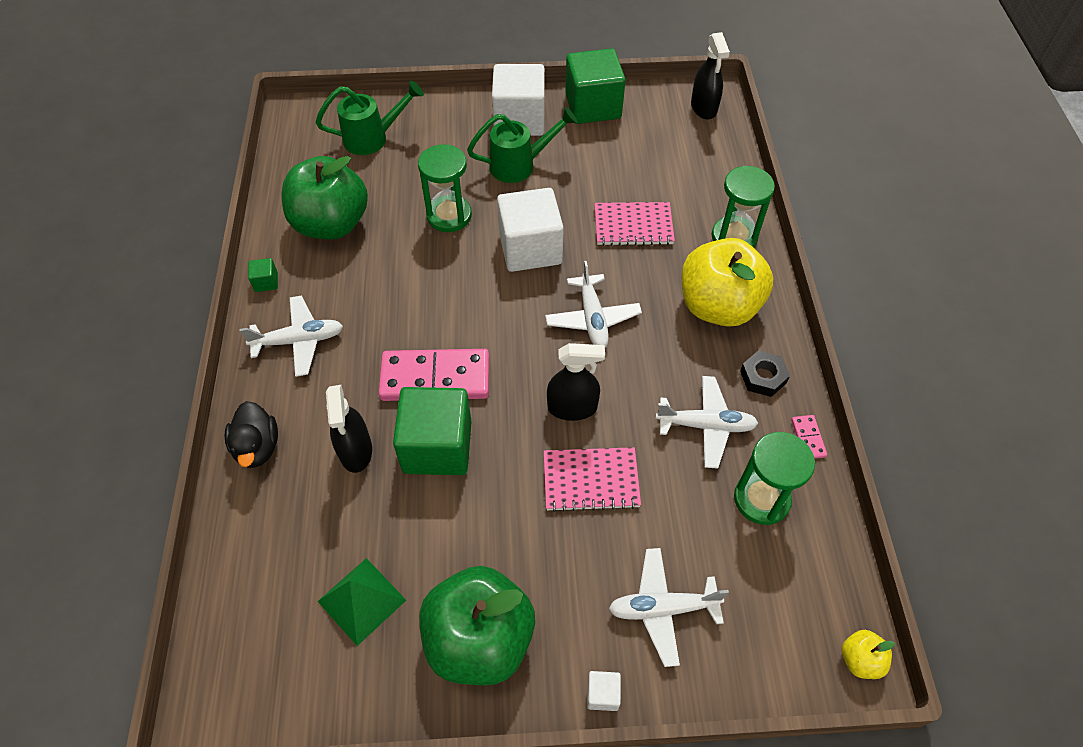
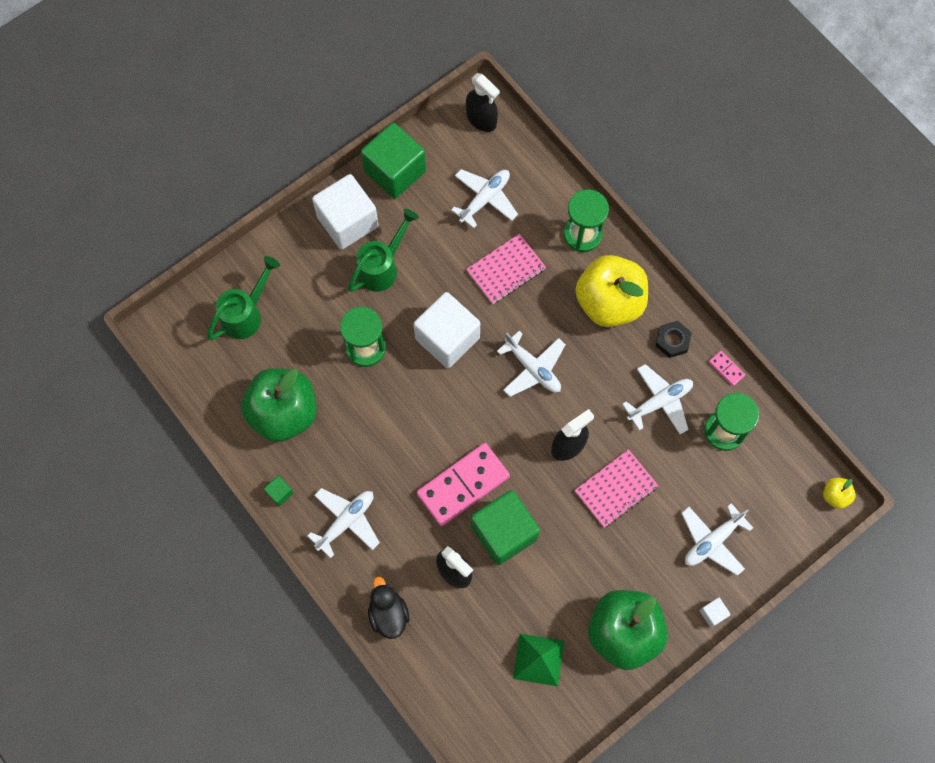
camera: 35 degrees left, 15 degrees up
(257, 447) = (388, 614): black duck -> black duck turned 150 degrees counterclockwise
(658, 164) = (485, 199): none -> white plane

